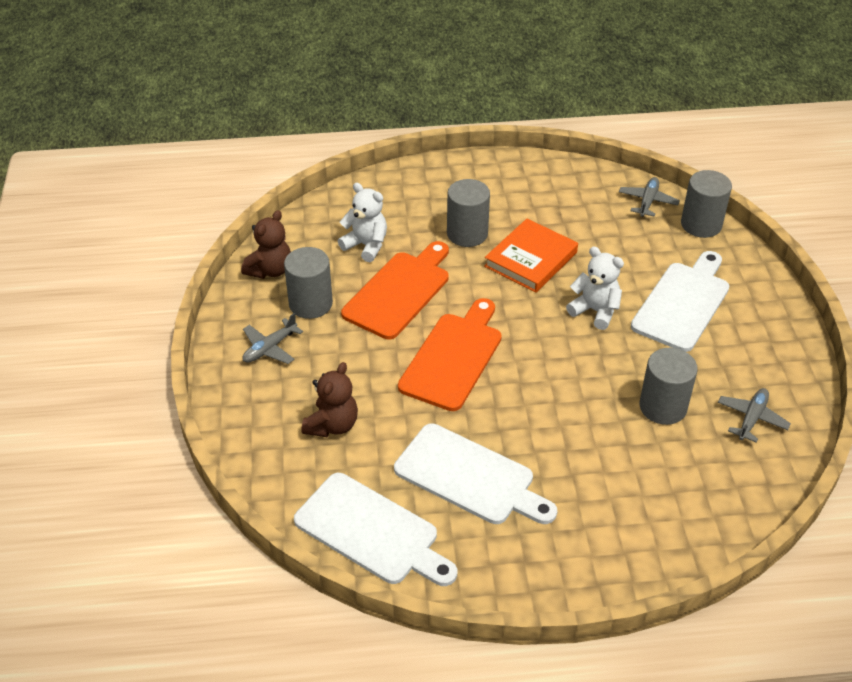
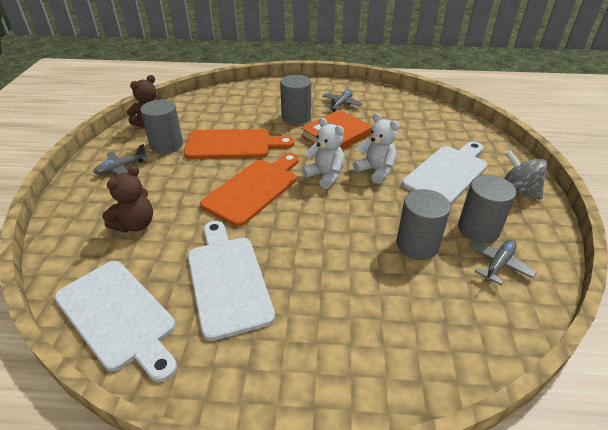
camera: 10 degrees right, 5 degrees down
(366, 245) = (223, 117): white teddy bear -> white teddy bear (325, 176)
(399, 292) = (233, 145): orange cutting board -> orange cutting board turned 45 degrees clockwise
(469, 477) = (227, 280): white cutting board -> white cutting board turned 150 degrees counterclockwise
(647, 201) = (431, 111): grey plane -> grey plane (341, 104)
(701, 224) = (469, 127): grey cylinder -> grey cylinder (478, 229)
(768, 318) = (518, 190): none -> grey spinning top

